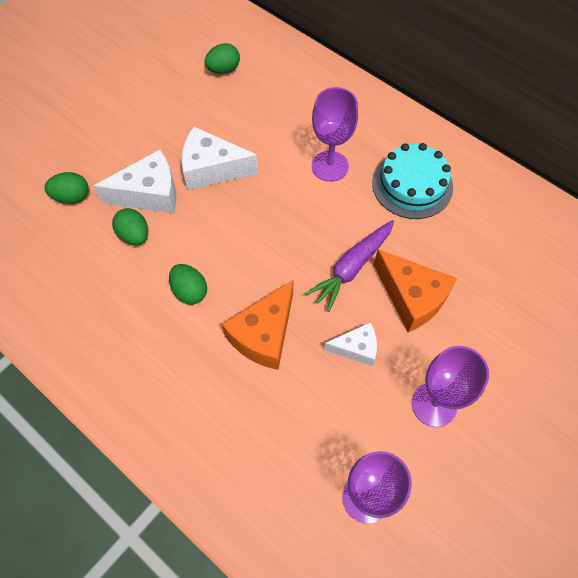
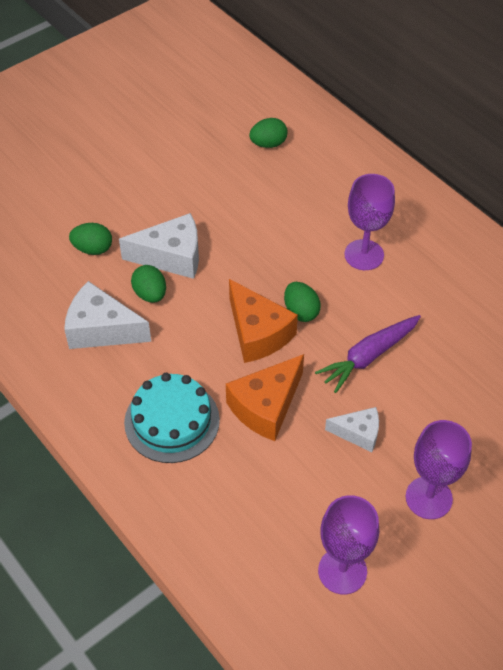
camera: 10 degrees right, 10 degrees down
(190, 291) = (198, 355): green egg -> green egg (301, 312)
(212, 169) = (240, 241): white cheese -> white cheese (101, 329)
(411, 297) = (425, 394): orange cheese -> orange cheese (258, 333)
(412, 185) = (448, 285): turquoise cake -> turquoise cake (172, 421)

